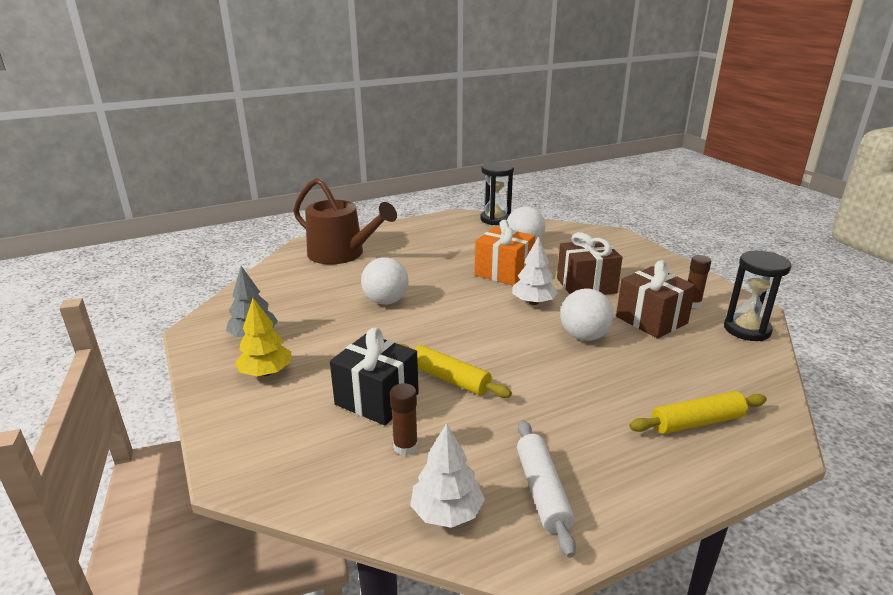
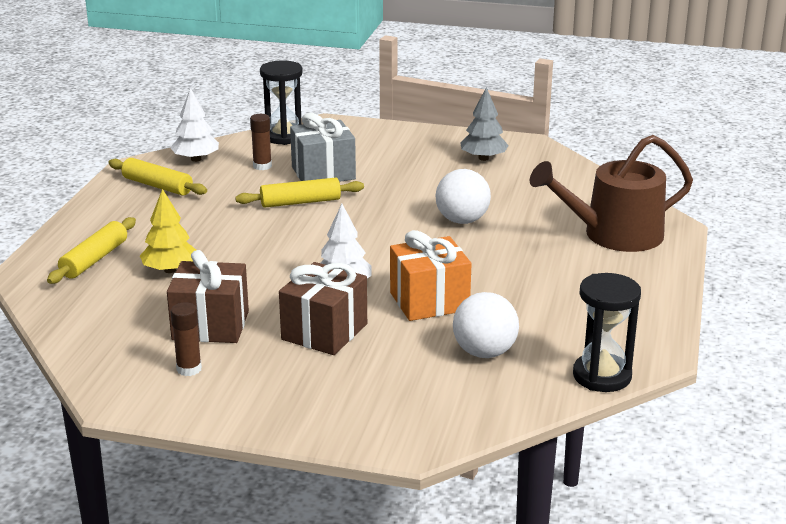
camera: 130 degrees right, 0 degrees up
(266, 372) = (419, 151): yellow tree -> yellow tree (170, 270)
(377, 399) = (323, 173): black gift -> grey gift
(542, 491) = (157, 186): white rolling pin -> yellow rolling pin
(584, 336) = (251, 278): white ball -> none
(747, 329) = (106, 364): black hourglass -> black hourglass (284, 136)

